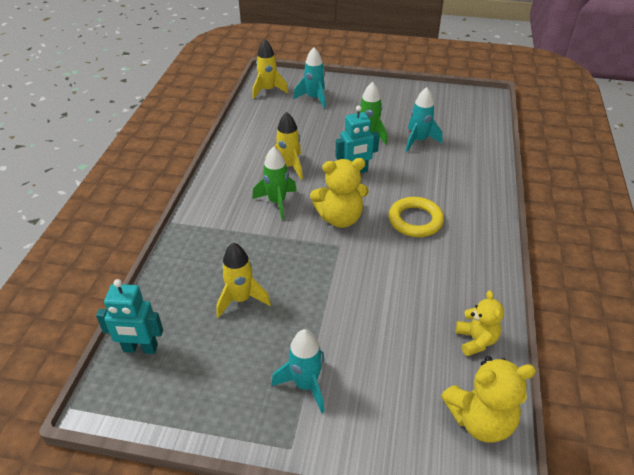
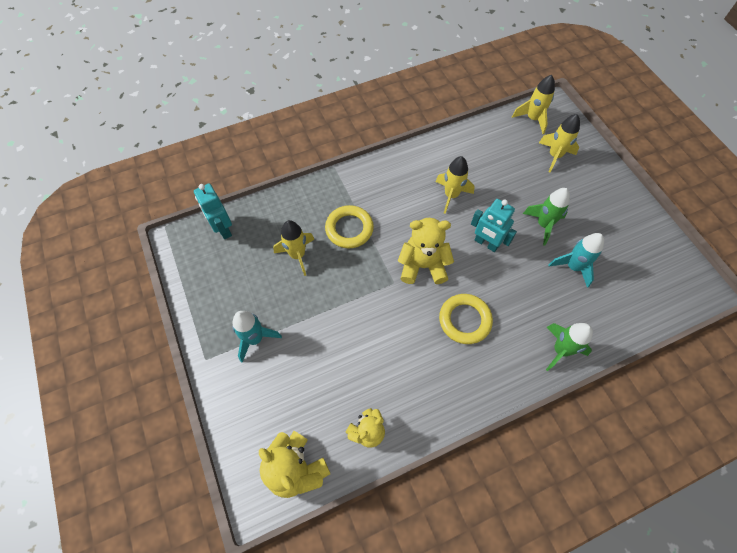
camera: 55 degrees right, 20 degrees up
(252, 246) = (349, 229): none -> yellow ring
(277, 202) = (405, 214): green rocket -> green rocket (560, 350)
(314, 98) = (554, 156): turquoise rocket -> yellow rocket
(340, 218) = (422, 266): yellow teddy bear -> yellow teddy bear turned 135 degrees clockwise

